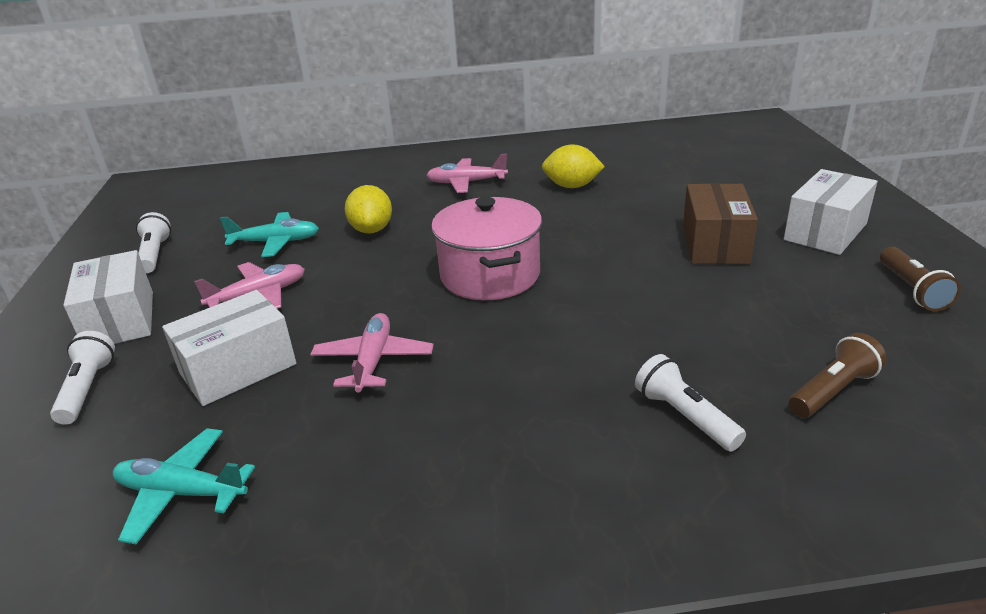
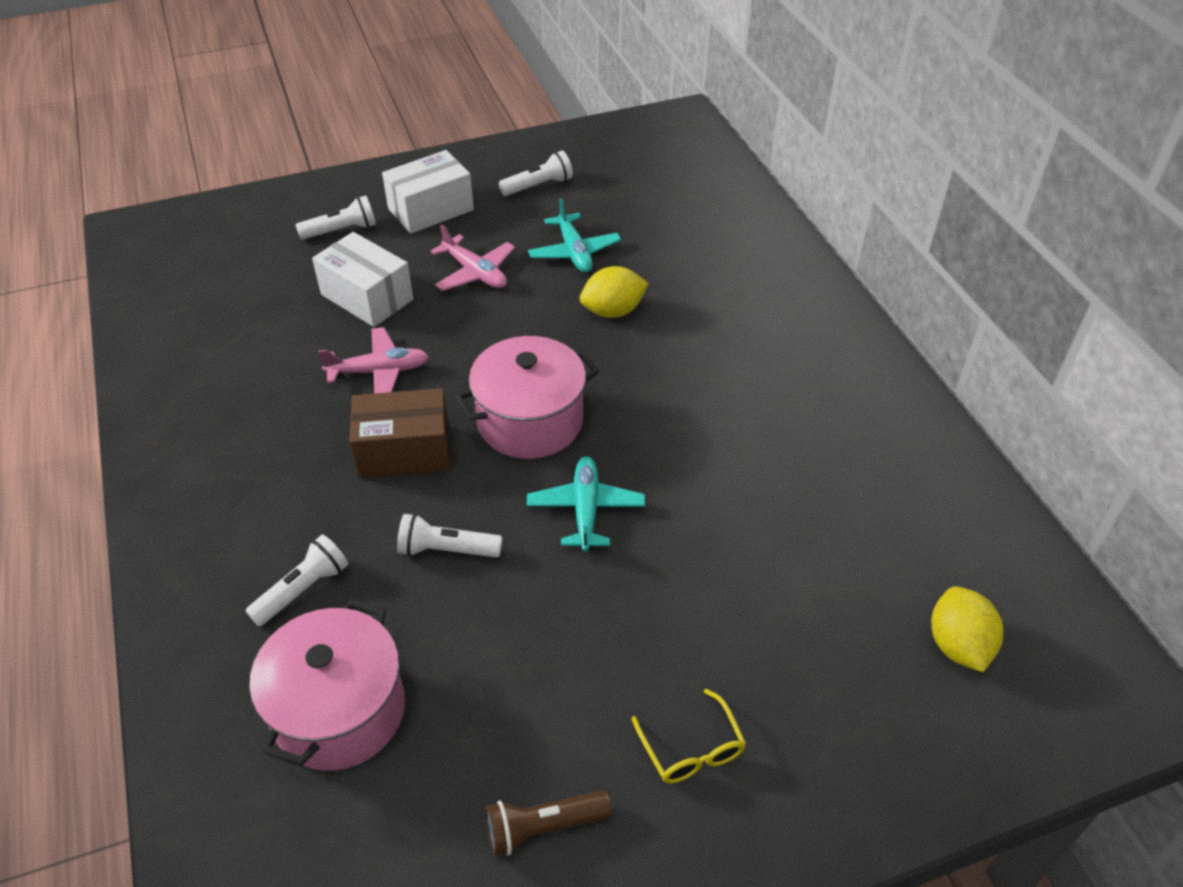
camera: 75 degrees right, 15 degrees up
(182, 493) = (233, 317): turquoise plane -> turquoise plane (586, 509)
(466, 183) = (752, 361): pink plane -> none
(572, 186) = (769, 463): yellow lemon -> yellow lemon (958, 645)
(638, 324) = (446, 550): none -> white flashlight
(715, 244) = (632, 619): brown box -> brown box (404, 451)
(825, 232) = (691, 749): white box -> yellow glasses
(833, 390) = (339, 710): brown flashlight -> pink pot

